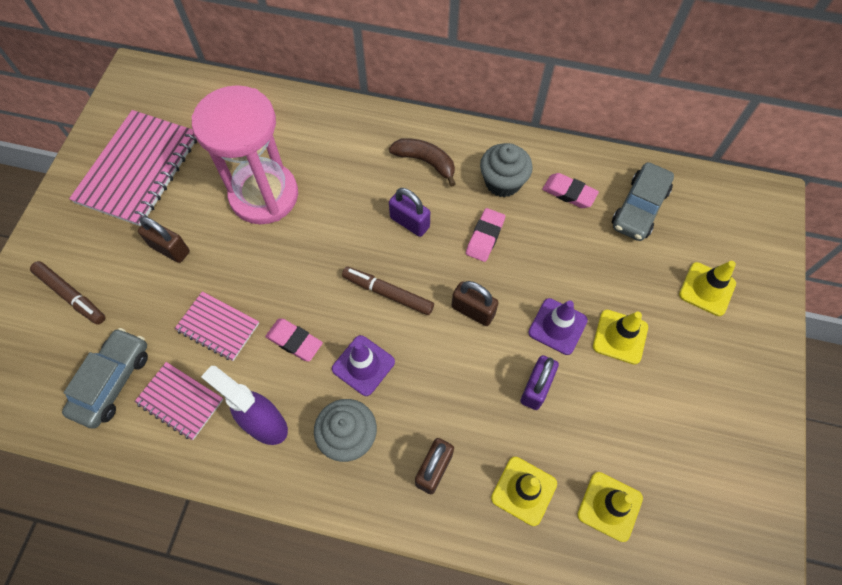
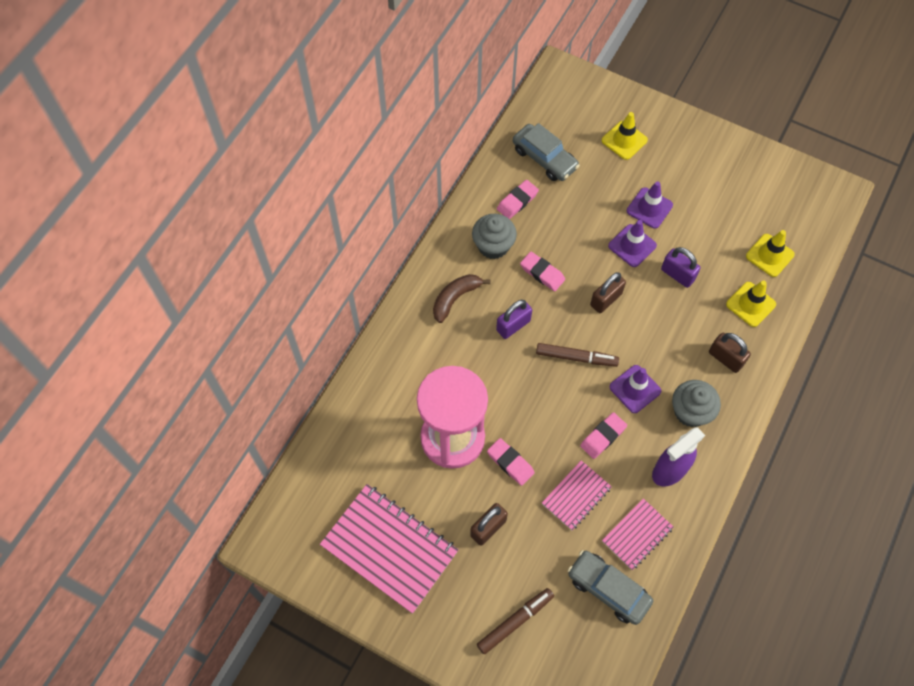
camera: 75 degrees left, 0 degrees up
(246, 254) = (510, 463): none -> pink eraser
(388, 293) = (576, 357): brown marker -> brown marker turned 120 degrees counterclockwise
(620, 337) = (649, 208): yellow traffic cone -> purple traffic cone

